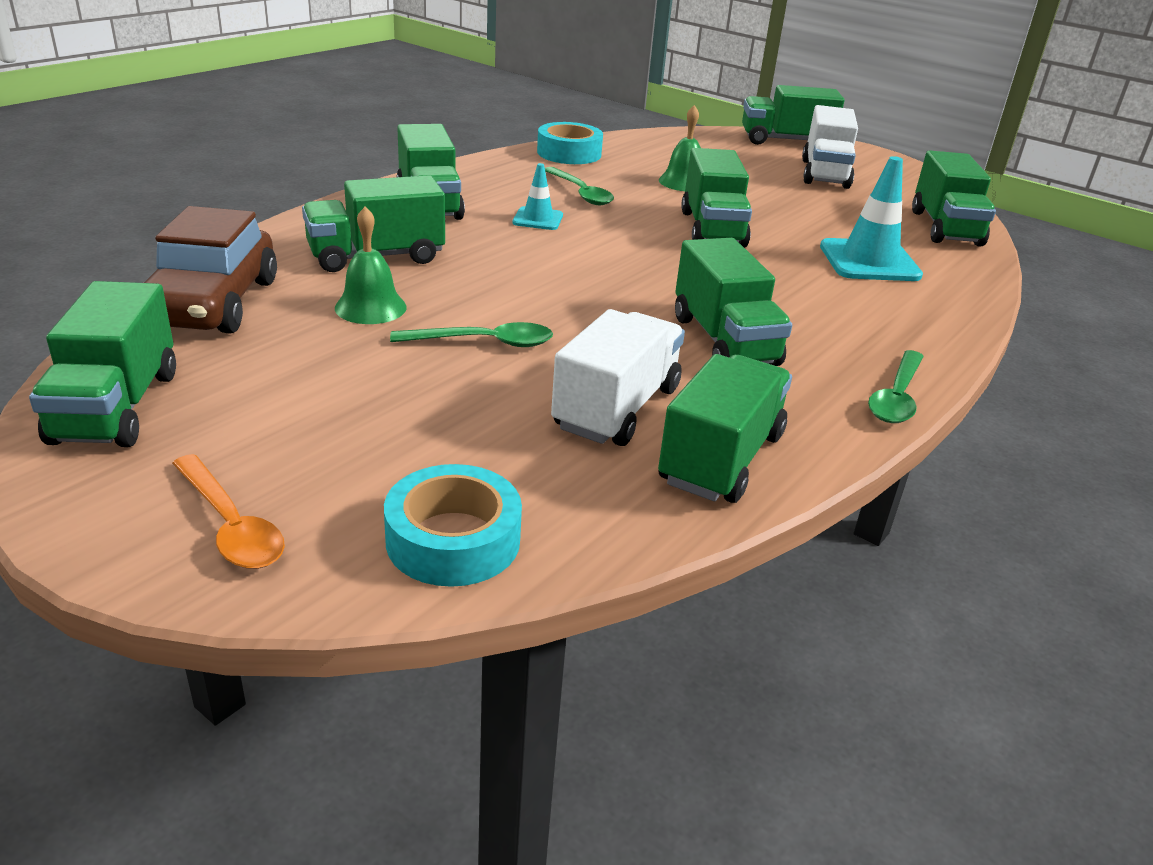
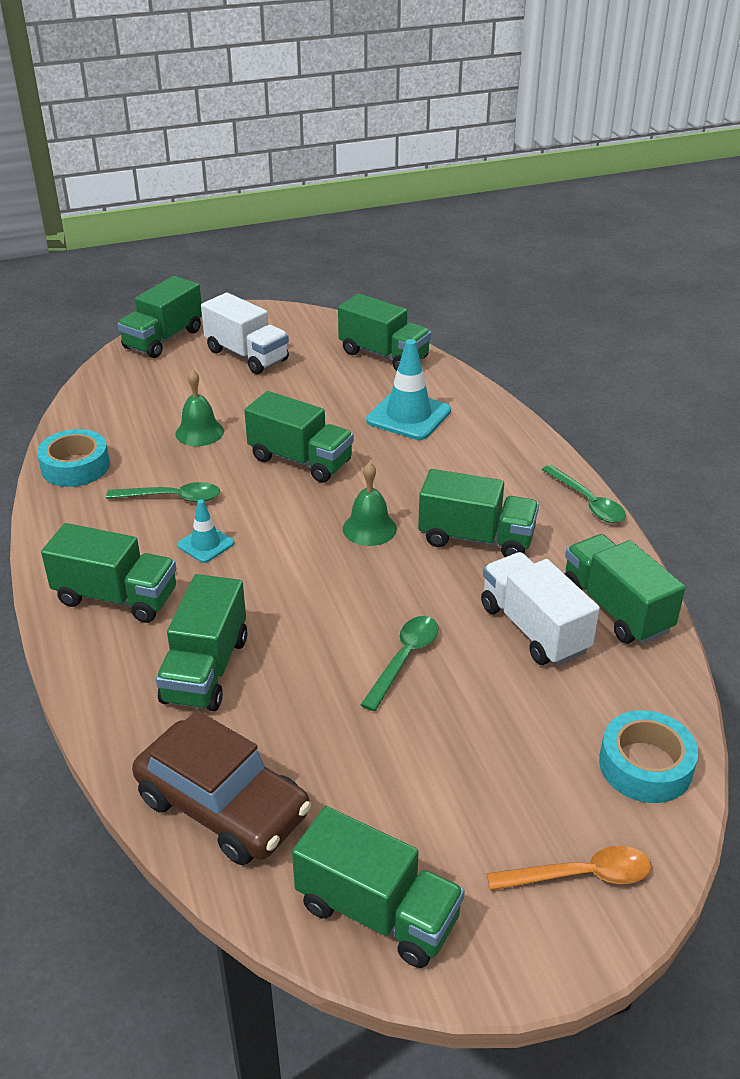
camera: 55 degrees left, 5 degrees up
(370, 307) = (302, 704): green bell -> green bell (369, 528)

